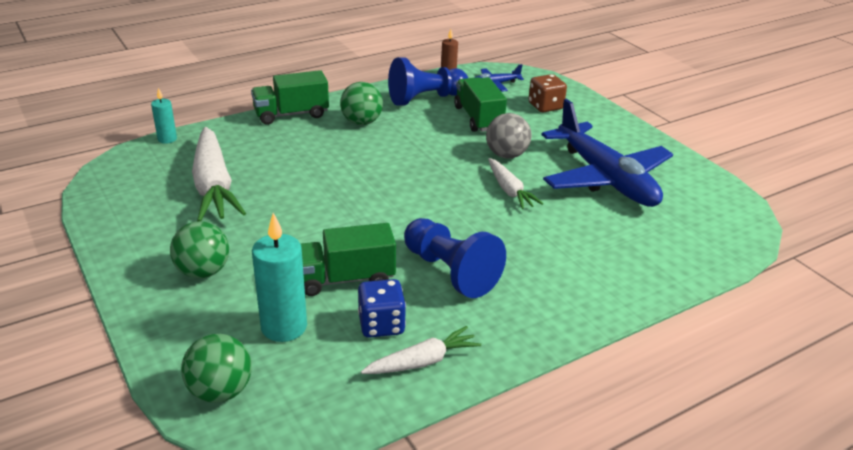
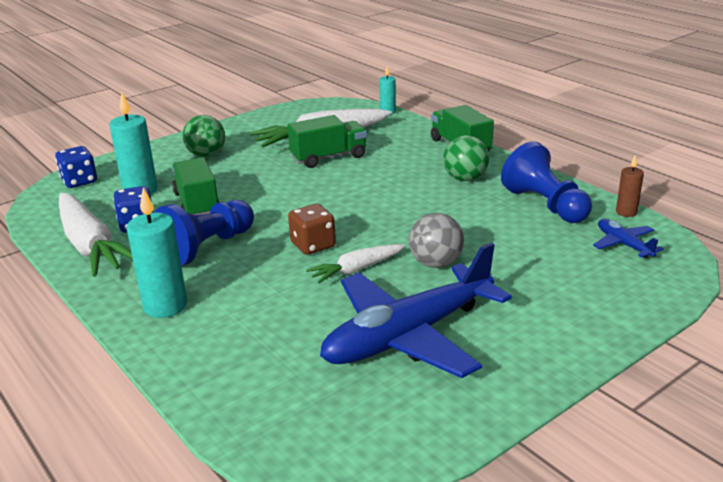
camera: 85 degrees right, 5 degrees down
(220, 391) = (79, 181): green ball -> blue dice
(422, 361) = (90, 245): white carrot -> white carrot, size x1.83
(478, 118) = (518, 240): green truck -> green truck (328, 157)
(545, 106) = (587, 285): brown dice -> brown dice (313, 245)
(558, 297) = (165, 306): none -> turquoise candle

